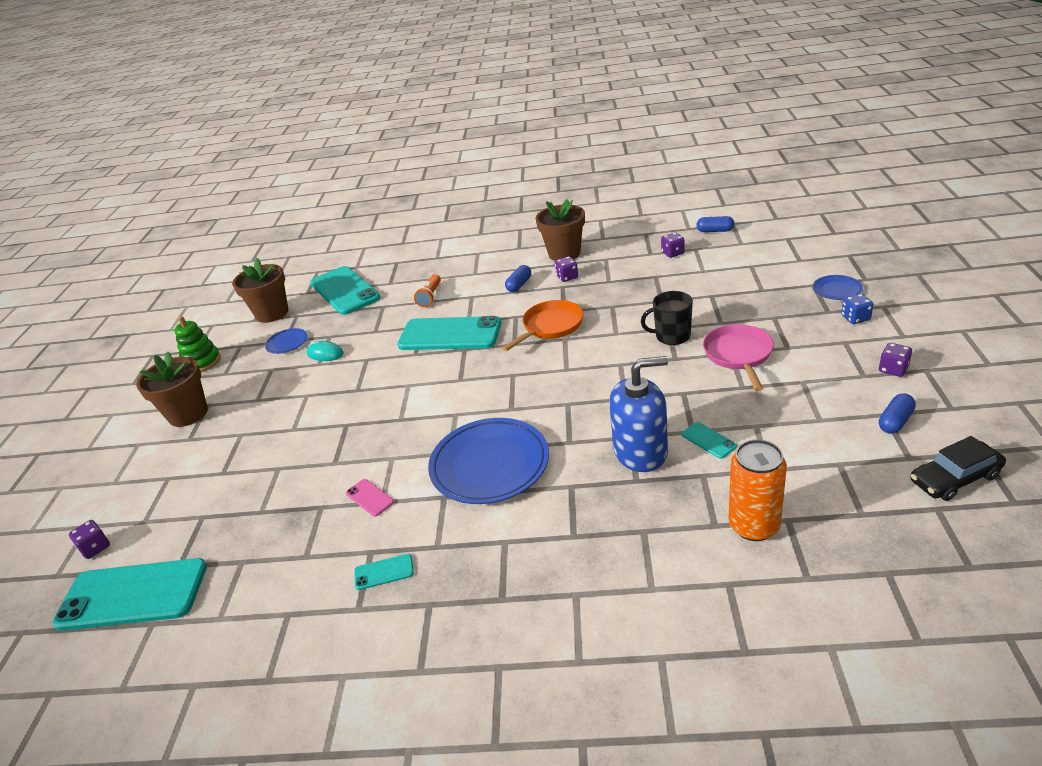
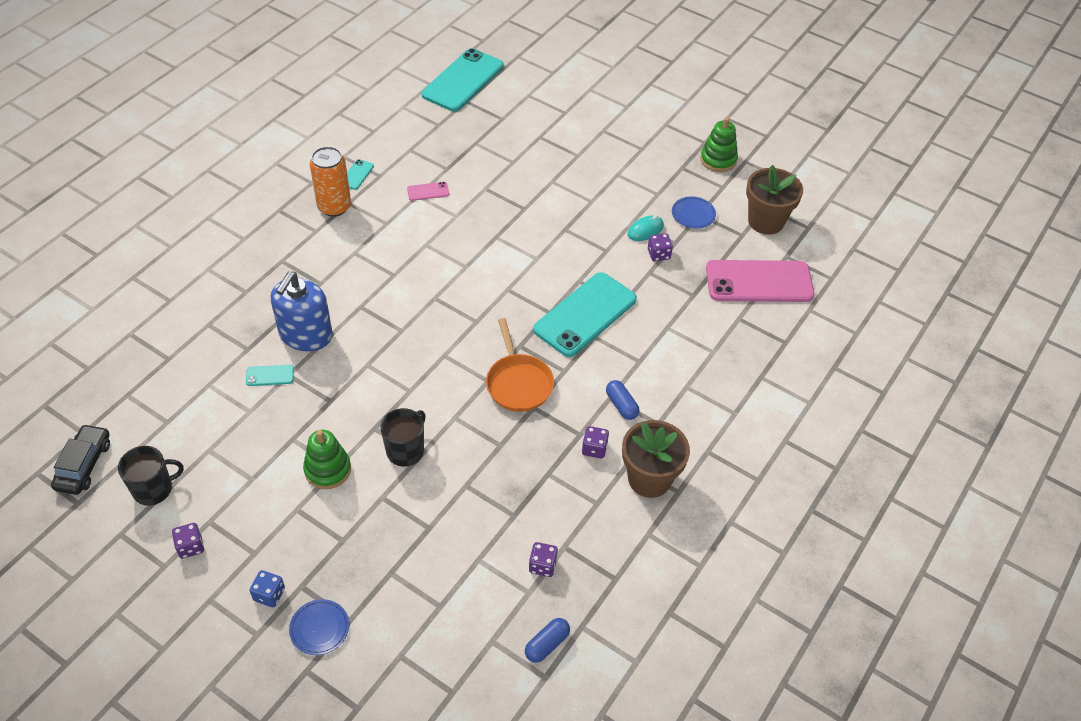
camera: 115 degrees right, 15 degrees up
(95, 547) = (525, 73): purple dice -> purple dice (658, 254)
(188, 414) = (640, 136): brown flower pot -> none
(345, 291) = (759, 282): turquoise phone -> pink phone
(430, 296) = (674, 333): orange flashlight -> none
(489, 465) = (389, 257): blue plate -> none
(739, 355) = (327, 470): pink pan -> green stacking toy
(754, 526) = (185, 340): orange can -> orange can (334, 207)
(895, 421) = (153, 488): blue capsule -> black mug

